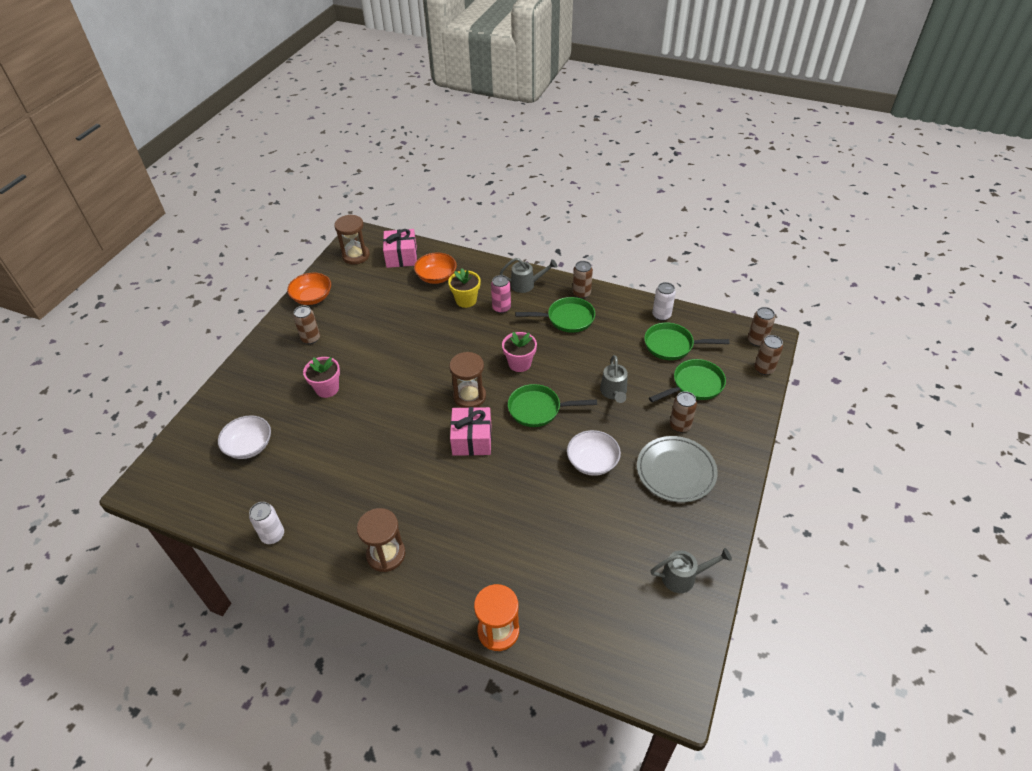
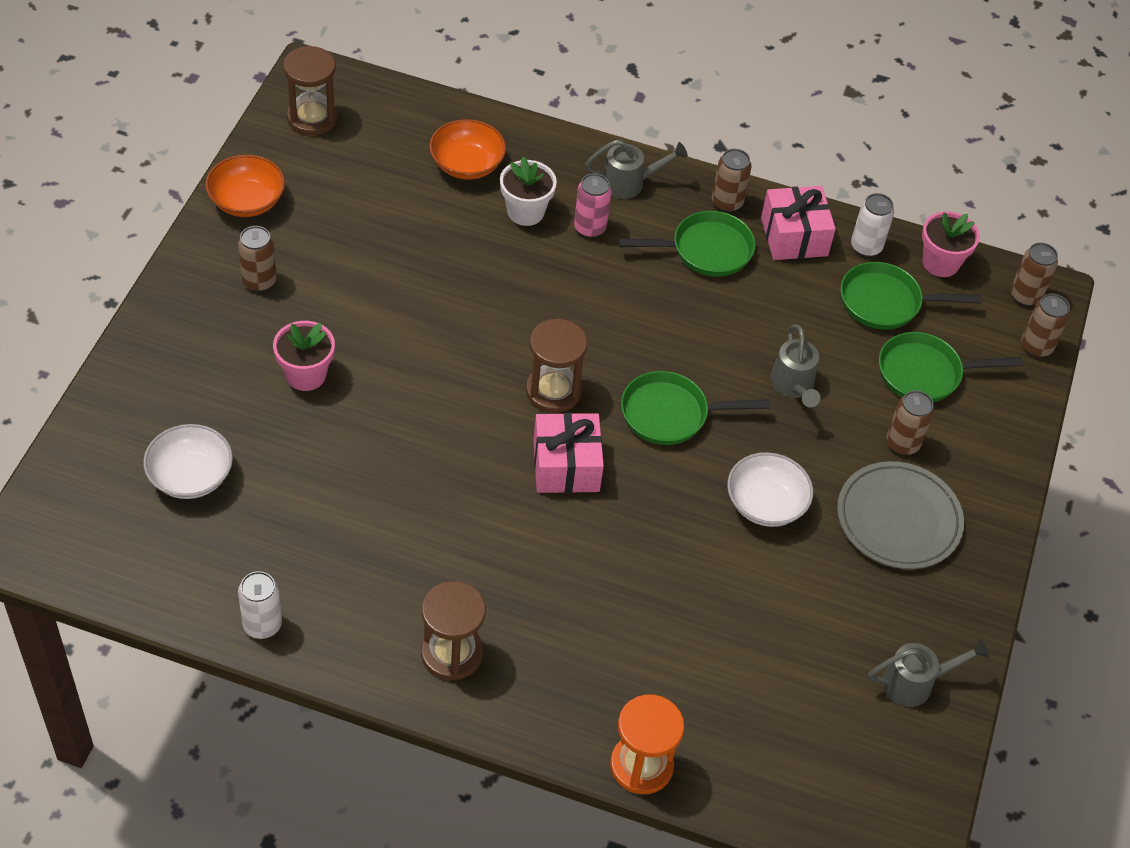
camera: 10 degrees left, 5 degrees up
(401, 257) = (397, 122): pink gift -> pink gift (794, 236)
(466, 300) = (525, 212): yellow flower pot -> white flower pot
(519, 363) = (632, 332): pink flower pot -> pink flower pot (940, 263)
(694, 385) = (925, 373): green pan -> green pan turned 150 degrees counterclockwise

